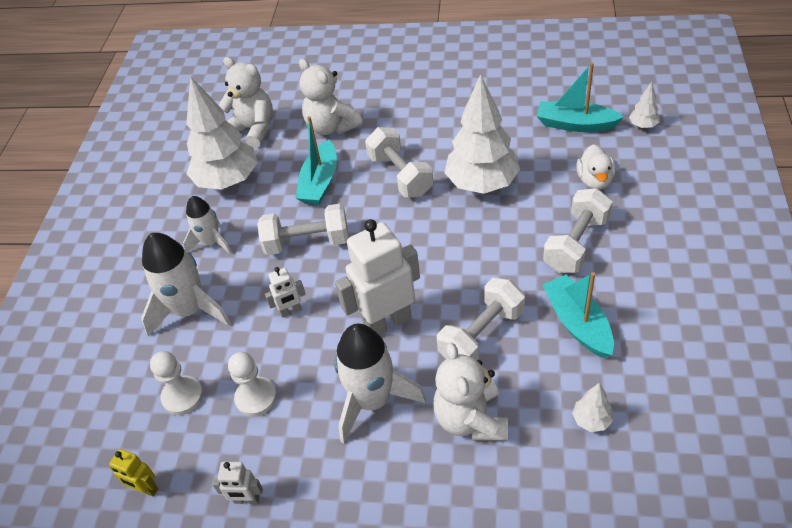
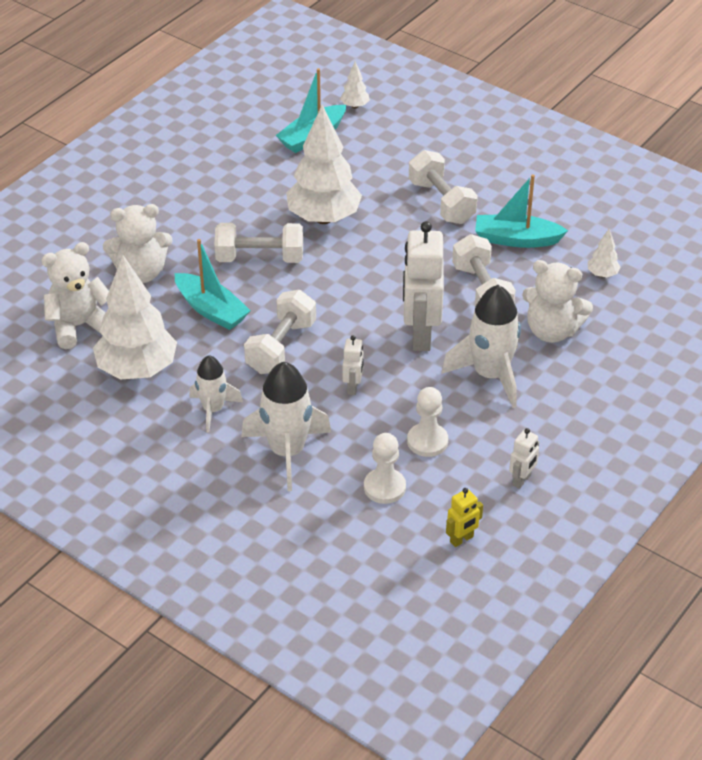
camera: 65 degrees left, 5 degrees down
(594, 181) = (387, 160): white duck -> none

